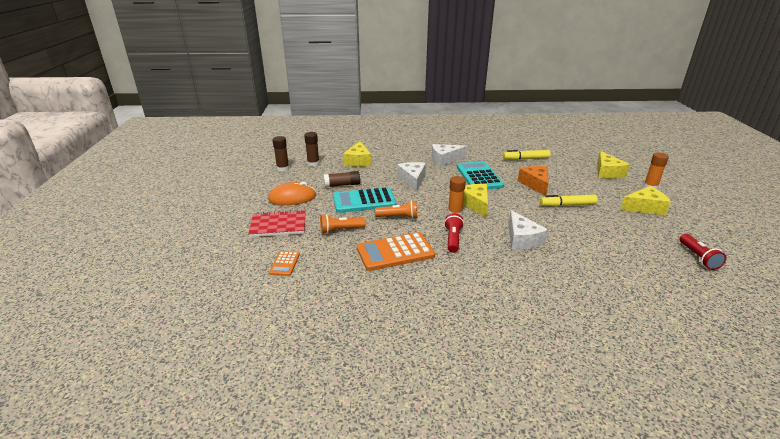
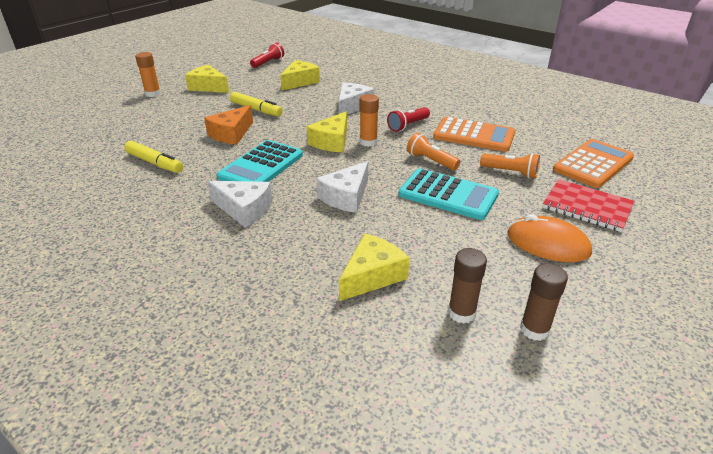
camera: 140 degrees left, 5 degrees up
(284, 264) = (593, 164): orange calculator -> orange calculator, size x2.01
(342, 185) = (452, 234): brown glue stick -> none
(607, 172) = (138, 115): yellow cheese -> yellow cheese (300, 82)

